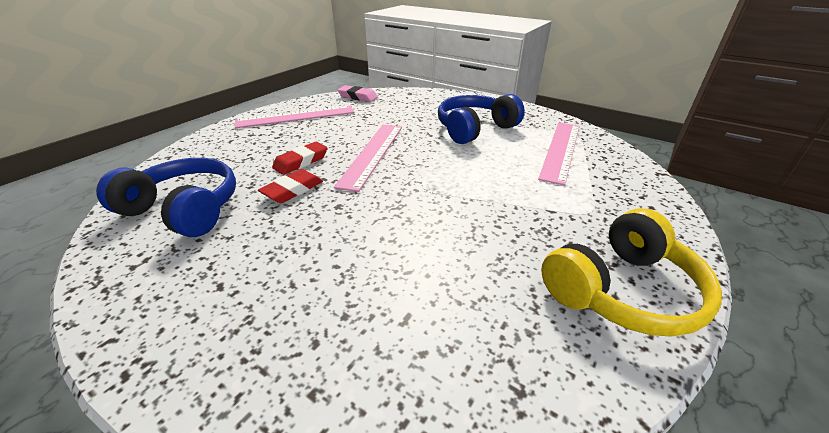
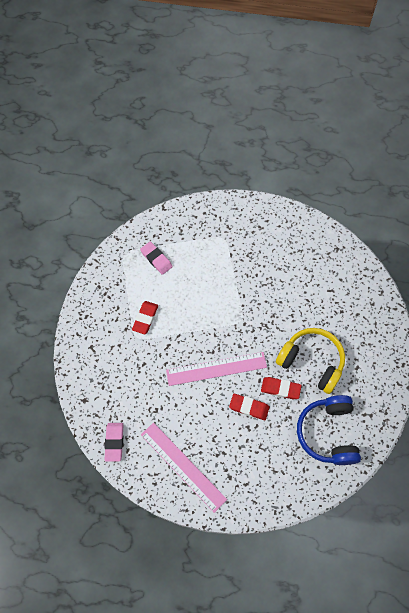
camera: 115 degrees left, 30 degrees up
(475, 129) = (145, 318): blue headphones -> red eraser
(561, 150) = (156, 259): pink ruler -> pink eraser
(621, 290) = (275, 224): yellow headphones -> yellow headphones (311, 362)

